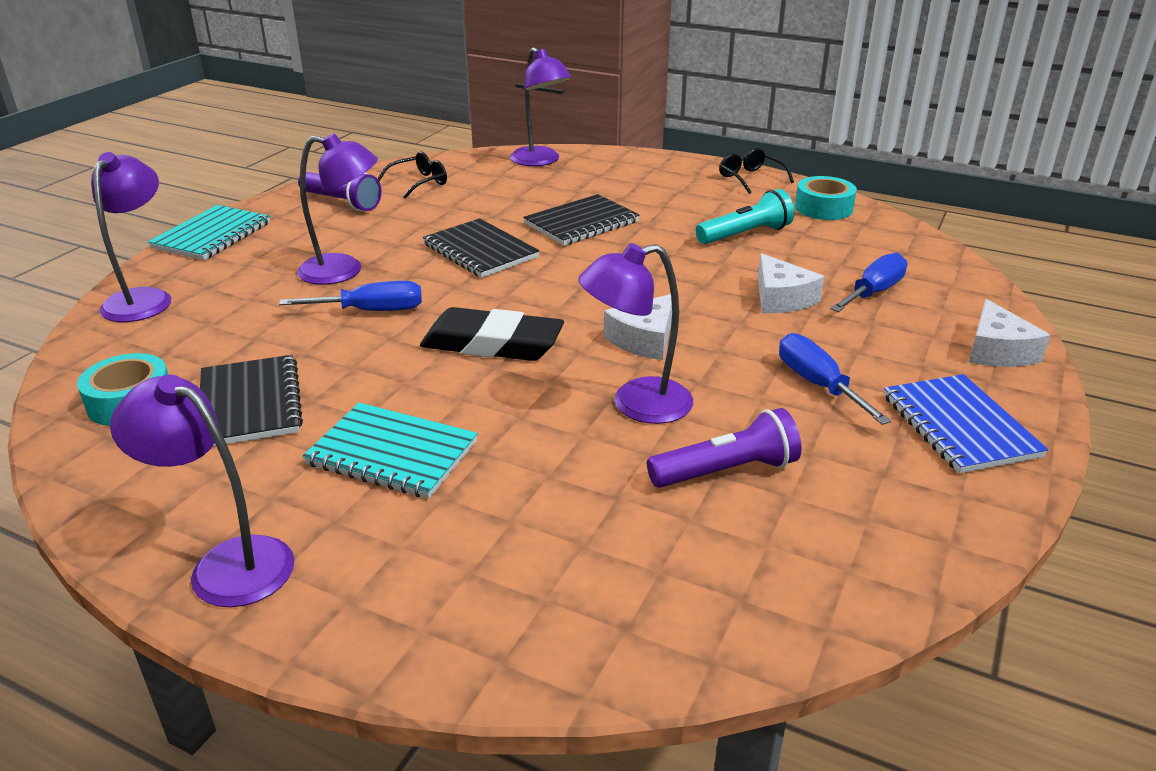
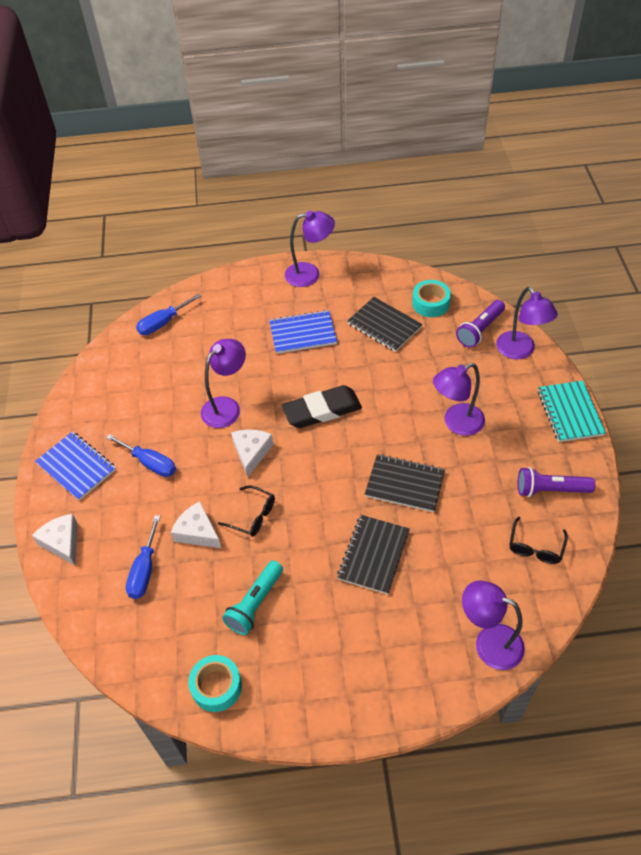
camera: 150 degrees right, 20 degrees up
(371, 311) = (403, 401): blue screwdriver -> blue screwdriver (163, 323)
(392, 454) = (303, 333): turquoise notebook -> blue notebook
(727, 471) = (169, 390): purple flashlight -> purple flashlight (480, 330)
(750, 178) = (299, 715): black glasses -> black glasses (253, 516)

